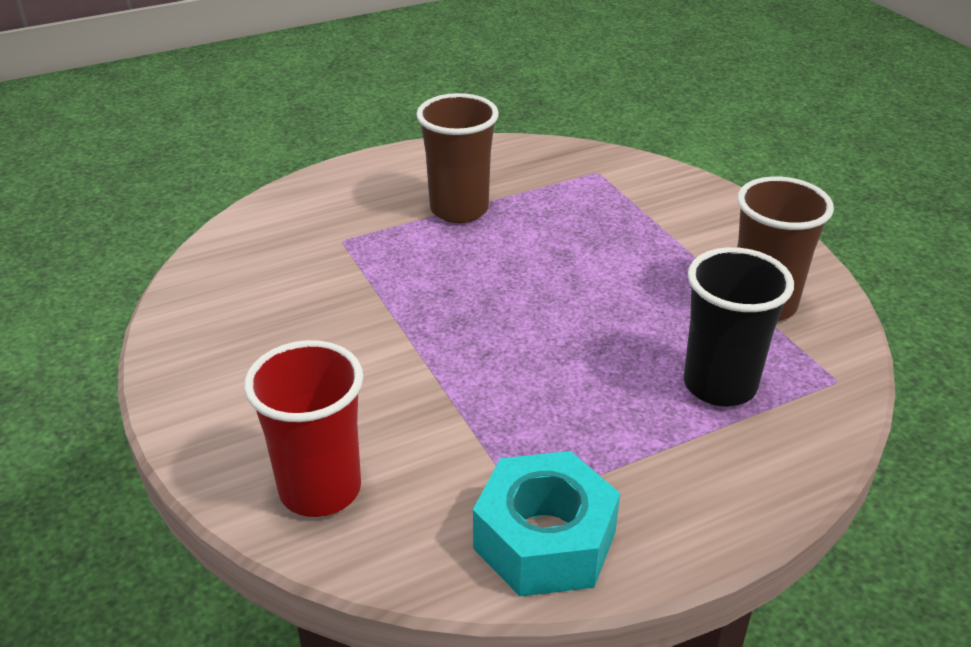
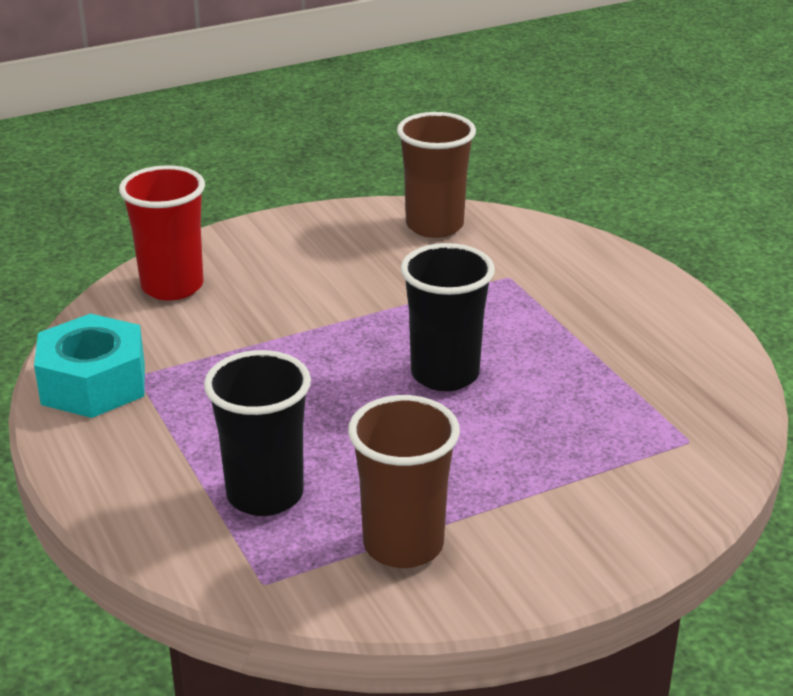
camera: 90 degrees right, 5 degrees down
(459, 209) = (577, 340): brown cup -> brown cup (434, 225)
(515, 280) = (445, 374): none -> black cup

